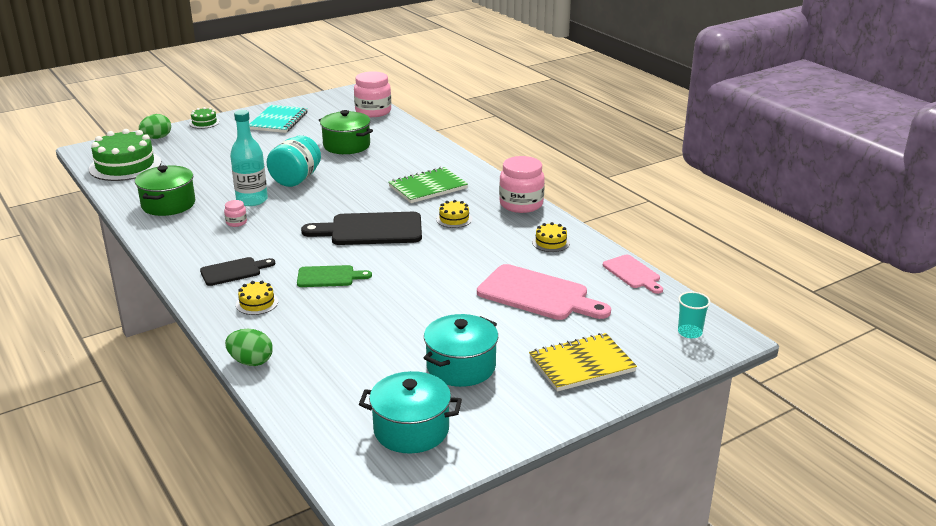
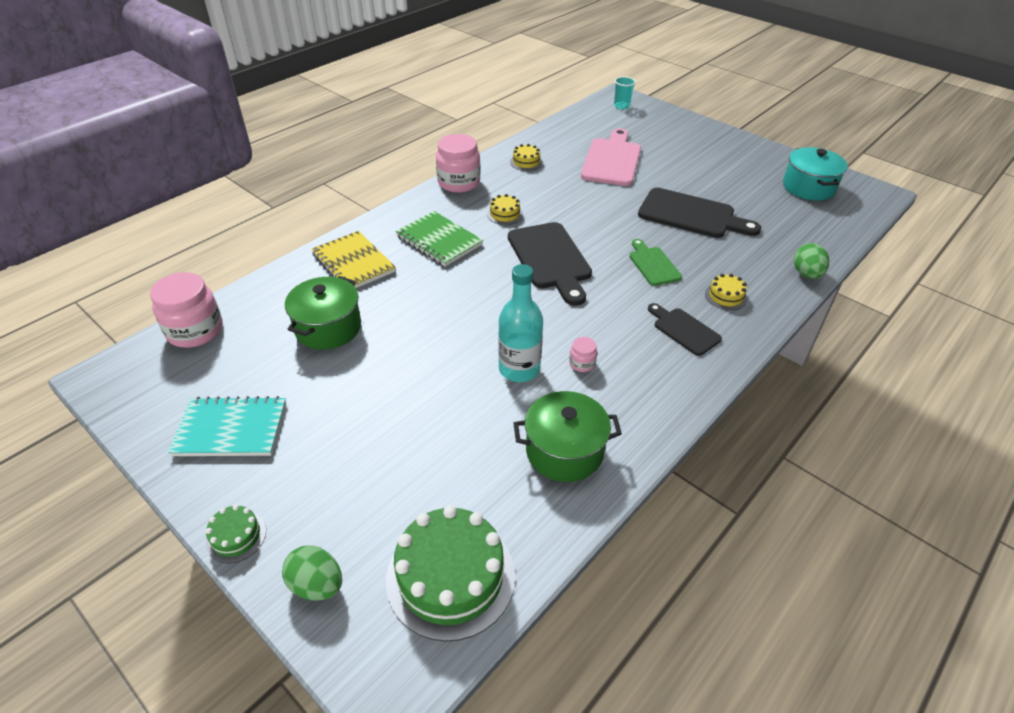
camera: 105 degrees left, 15 degrees up
(296, 179) = (447, 346): turquoise jar -> none
(397, 319) = (691, 215): none -> black cutting board
(461, 367) = (727, 179): turquoise pot -> none
(582, 365) = (687, 137): yellow notebook -> yellow notebook (353, 263)
(633, 273) = (557, 127): pink cutting board -> none

